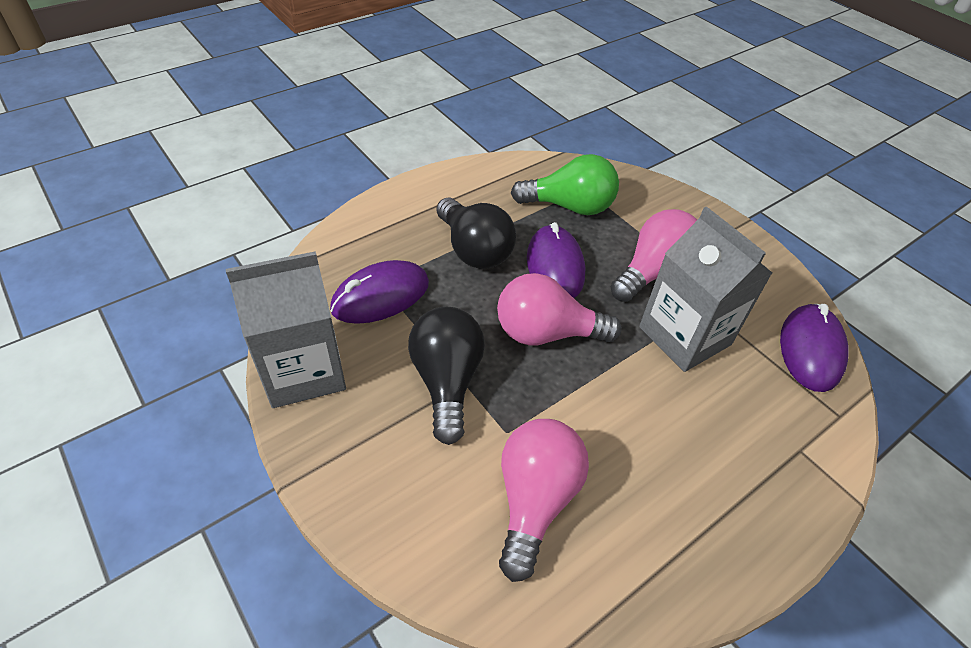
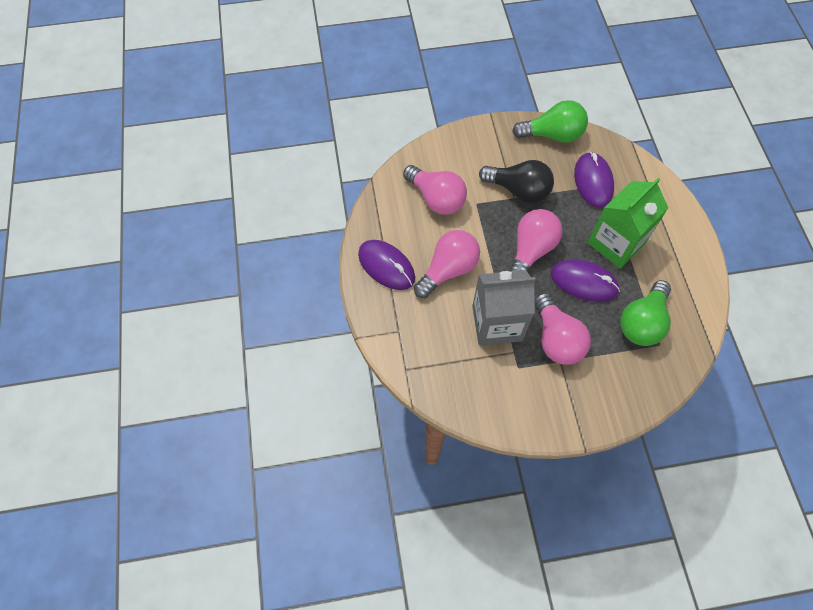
camera: 120 degrees right, 15 degrees up
(303, 371) = (552, 135): grey carton -> green light bulb
(474, 250) = (616, 243): black light bulb -> green carton
(654, 424) = (448, 270): none -> pink light bulb
(810, 350) = (454, 390): purple mouse -> purple mouse (386, 266)

